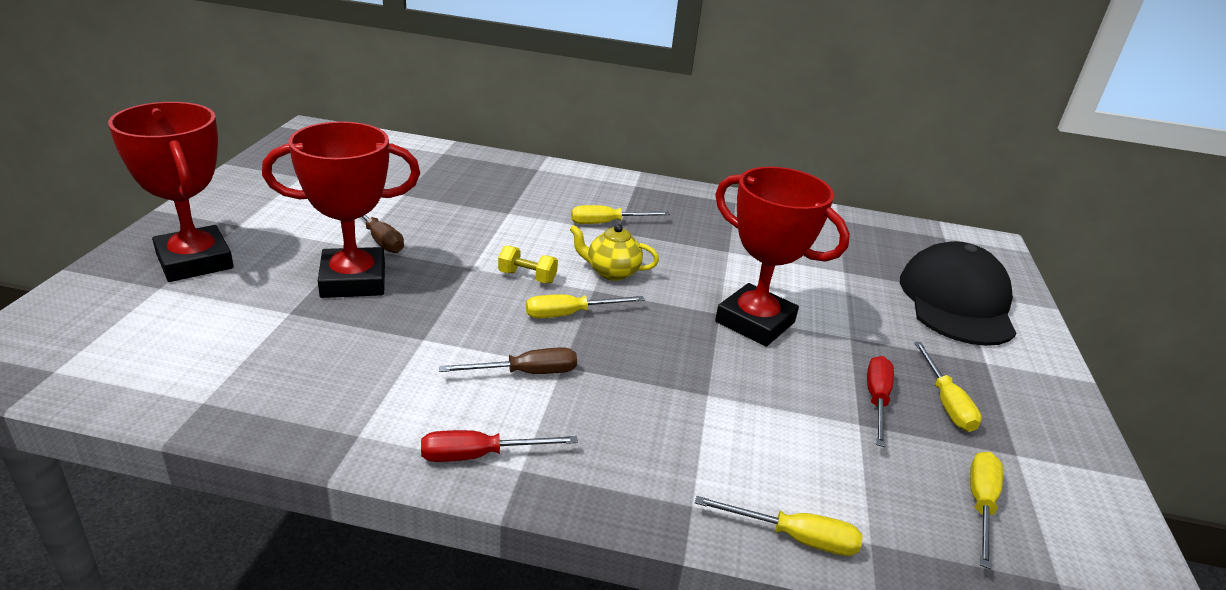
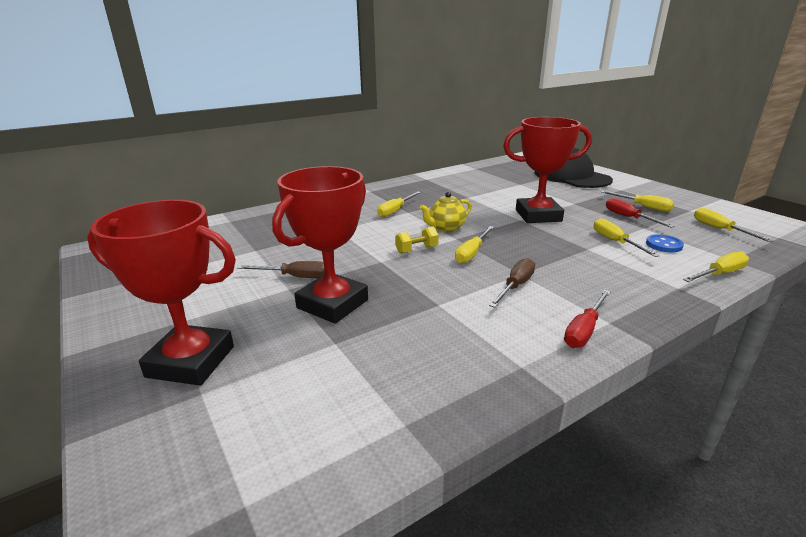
camera: 40 degrees left, 5 degrees down
(766, 411) = (615, 242): none -> yellow screwdriver
(823, 459) = (664, 245): none -> blue button

